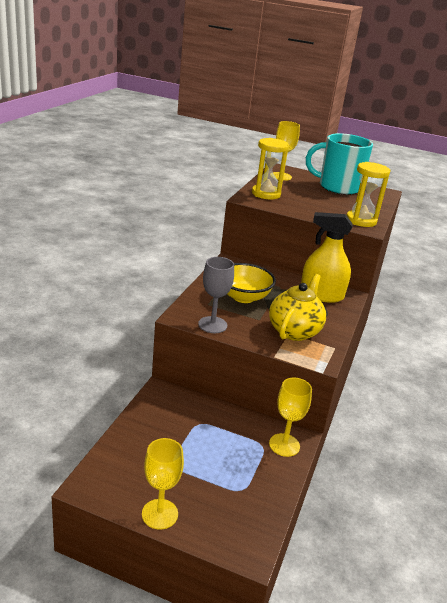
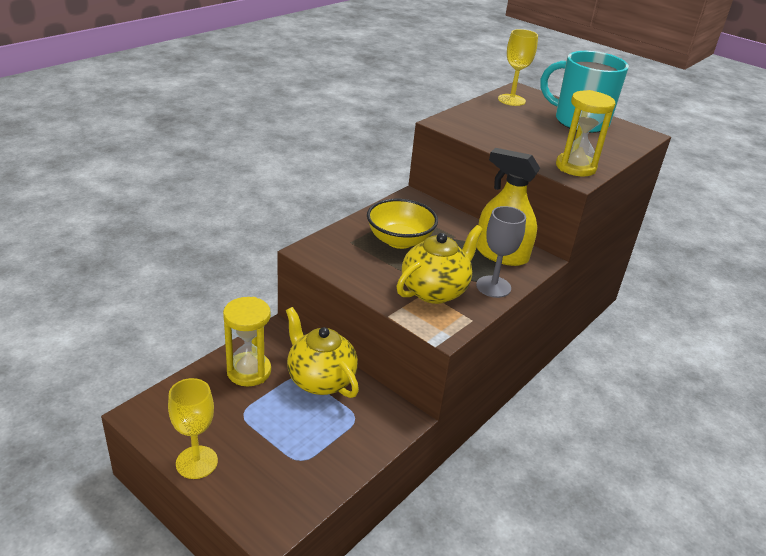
camera: 20 degrees right, 5 degrees up
(212, 325) = (339, 266): grey goblet -> grey goblet (493, 287)
(218, 422) = (320, 380): none -> yellow teapot
(266, 194) = (473, 119): yellow hourglass -> yellow hourglass (249, 371)
(284, 445) = (382, 423): yellow goblet -> none

